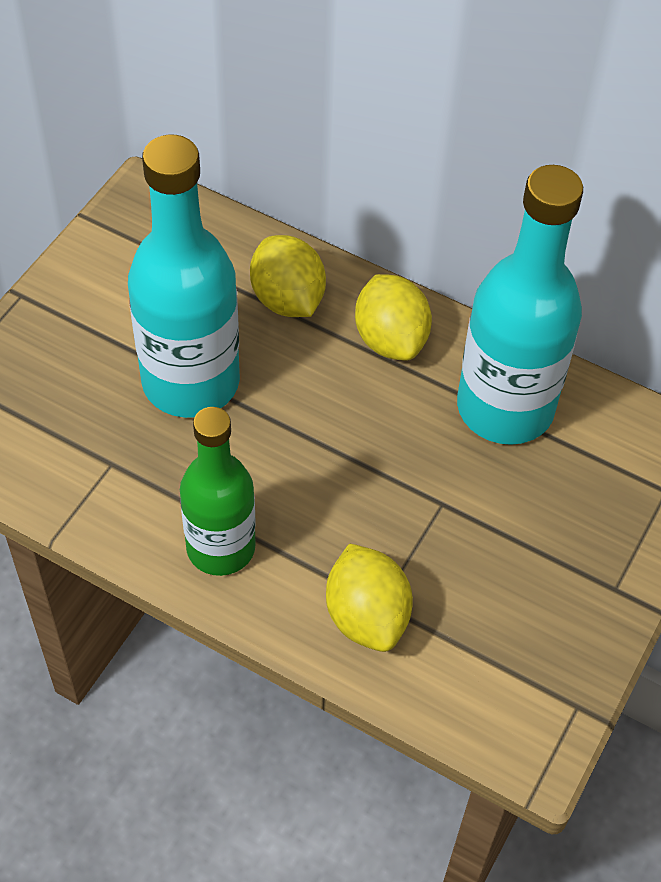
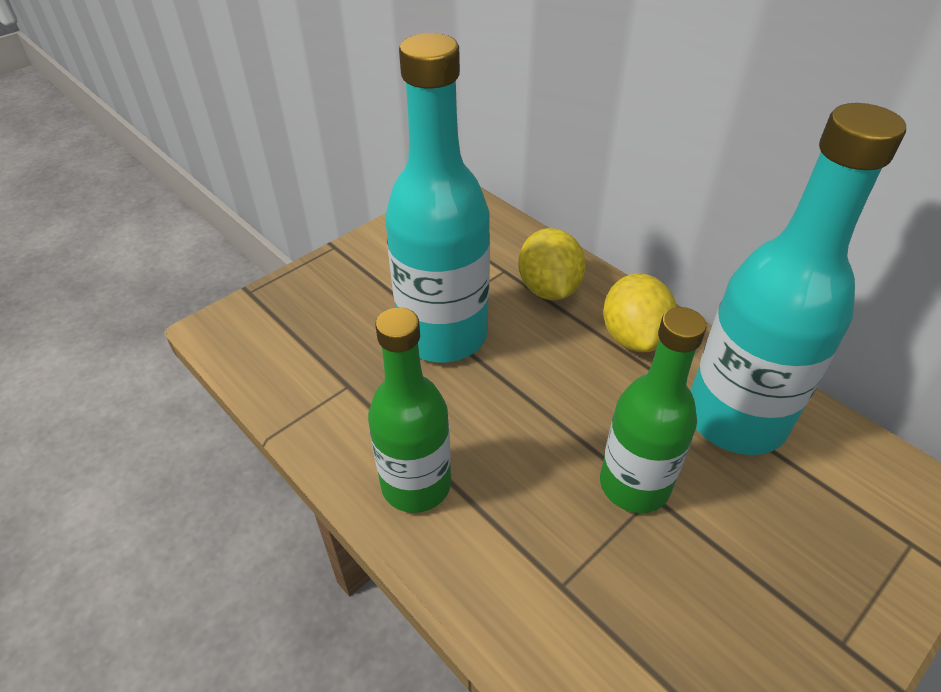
camera: 20 degrees right, 10 degrees down
(366, 616) = (543, 596): yellow lemon -> none
(423, 497) = (634, 485): none -> green bottle

